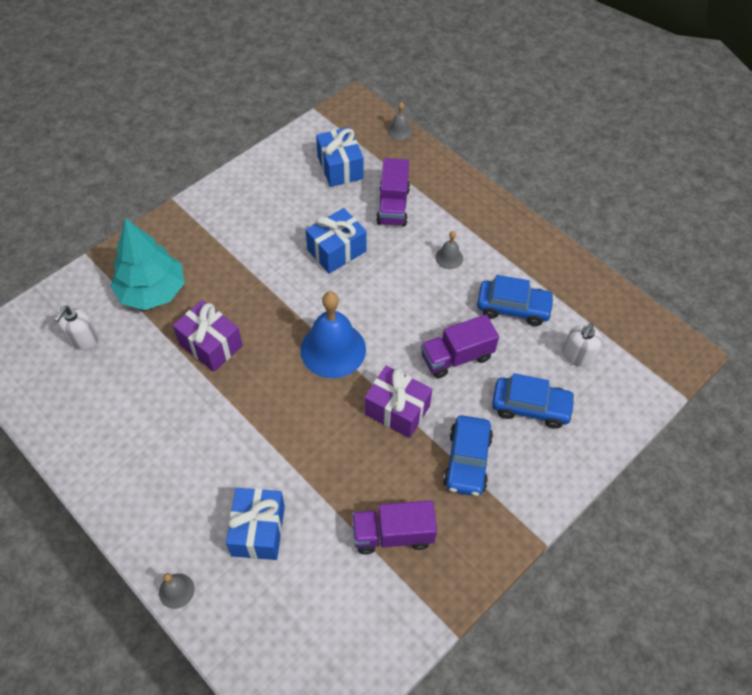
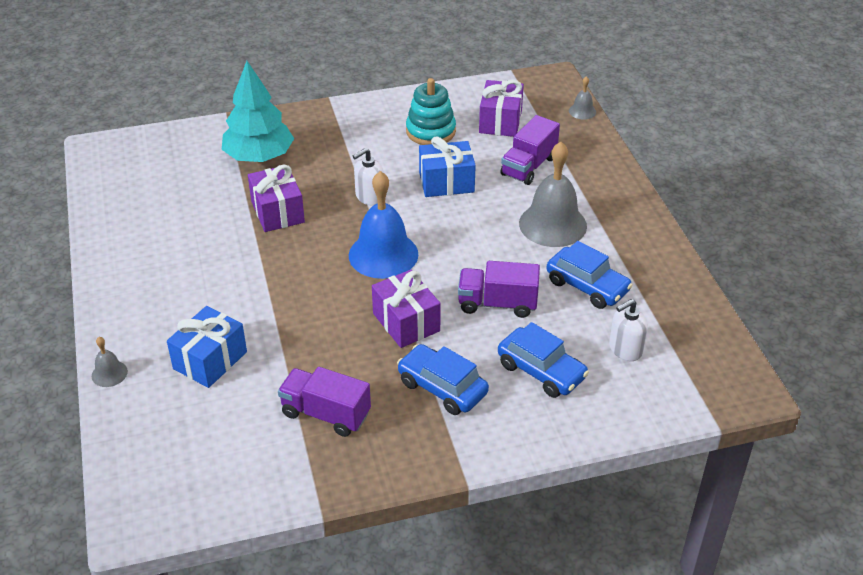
camera: 30 degrees right, 15 degrees down
(83, 339) = (176, 170): white soap dispenser -> white soap dispenser (369, 197)
(288, 201) = (430, 131): none -> turquoise stacking toy
(340, 167) = (500, 121): blue gift -> purple gift
(449, 258) = (552, 224): grey bell -> grey bell, size x2.20
(467, 461) = (442, 388): blue car -> blue car turned 90 degrees clockwise

